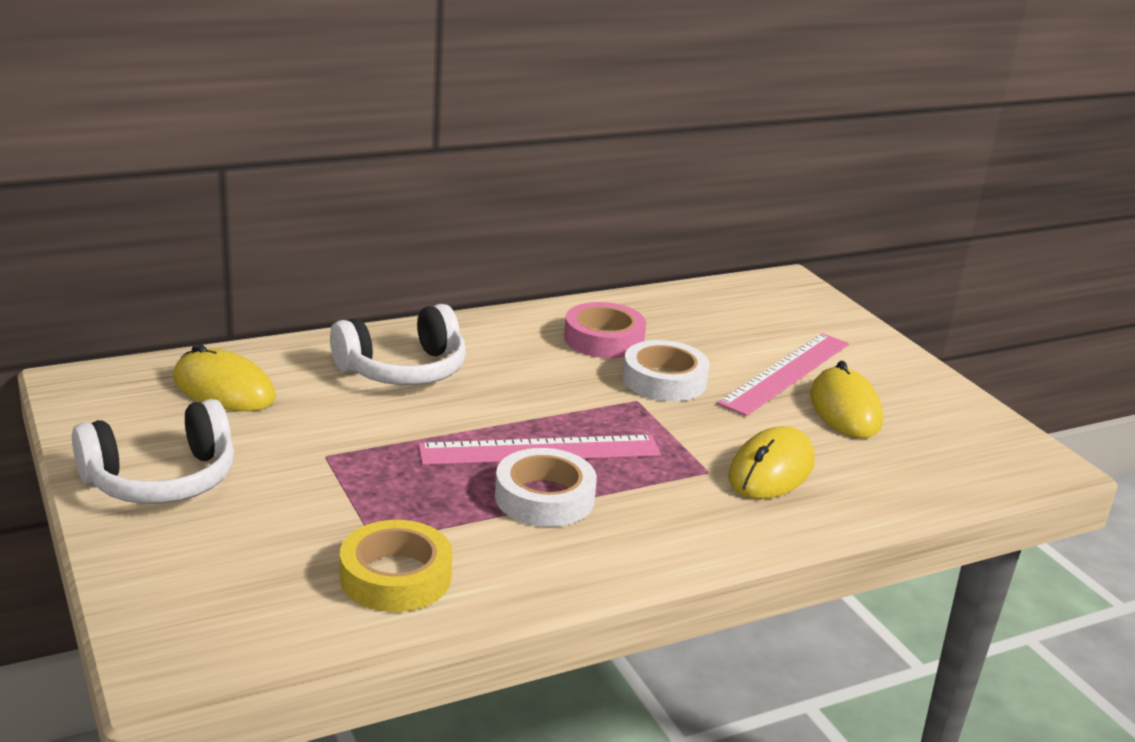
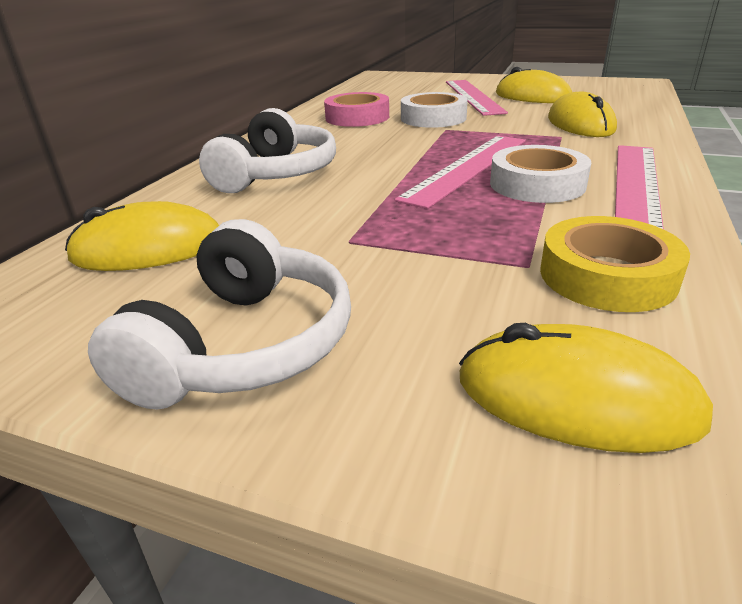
camera: 40 degrees left, 5 degrees up
(227, 602) = (576, 398): none -> yellow mouse
(611, 548) = (636, 185): none -> pink ruler

